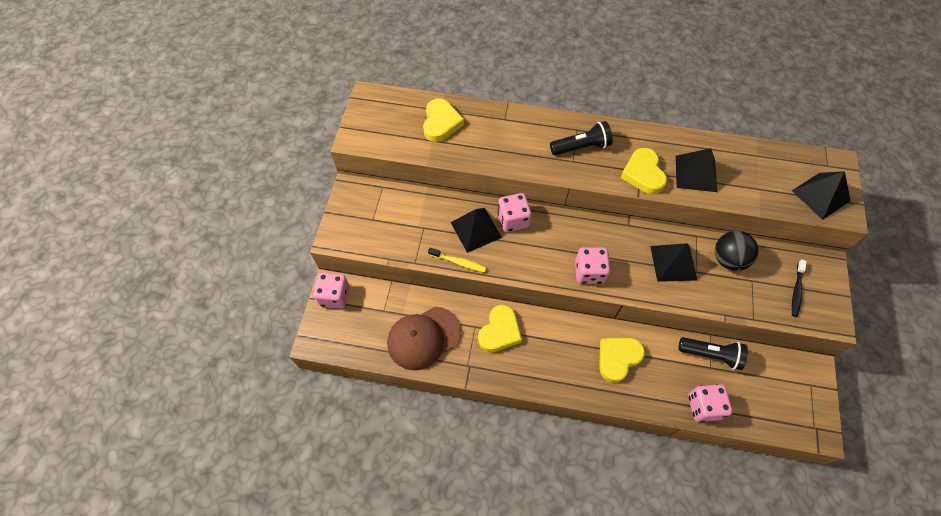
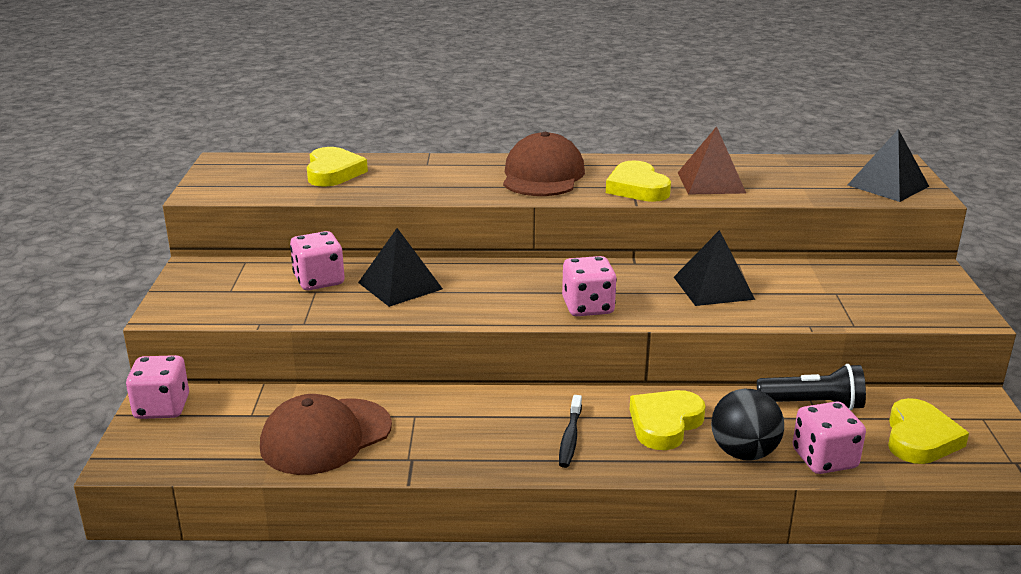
camera: 10 degrees left, 35 degrees down
(459, 262) = (377, 316): yellow toothbrush -> none
(499, 331) = (458, 416): yellow heart -> yellow heart (920, 438)
(513, 220) = (457, 273): pink dice -> pink dice (319, 281)
(581, 147) = (542, 175): black flashlight -> brown cap
(696, 173) = (711, 182): black pyramid -> brown pyramid
(728, 259) = (793, 278): black ball -> black ball (743, 453)
(796, 291) = (904, 296): black toothbrush -> black toothbrush (570, 438)

